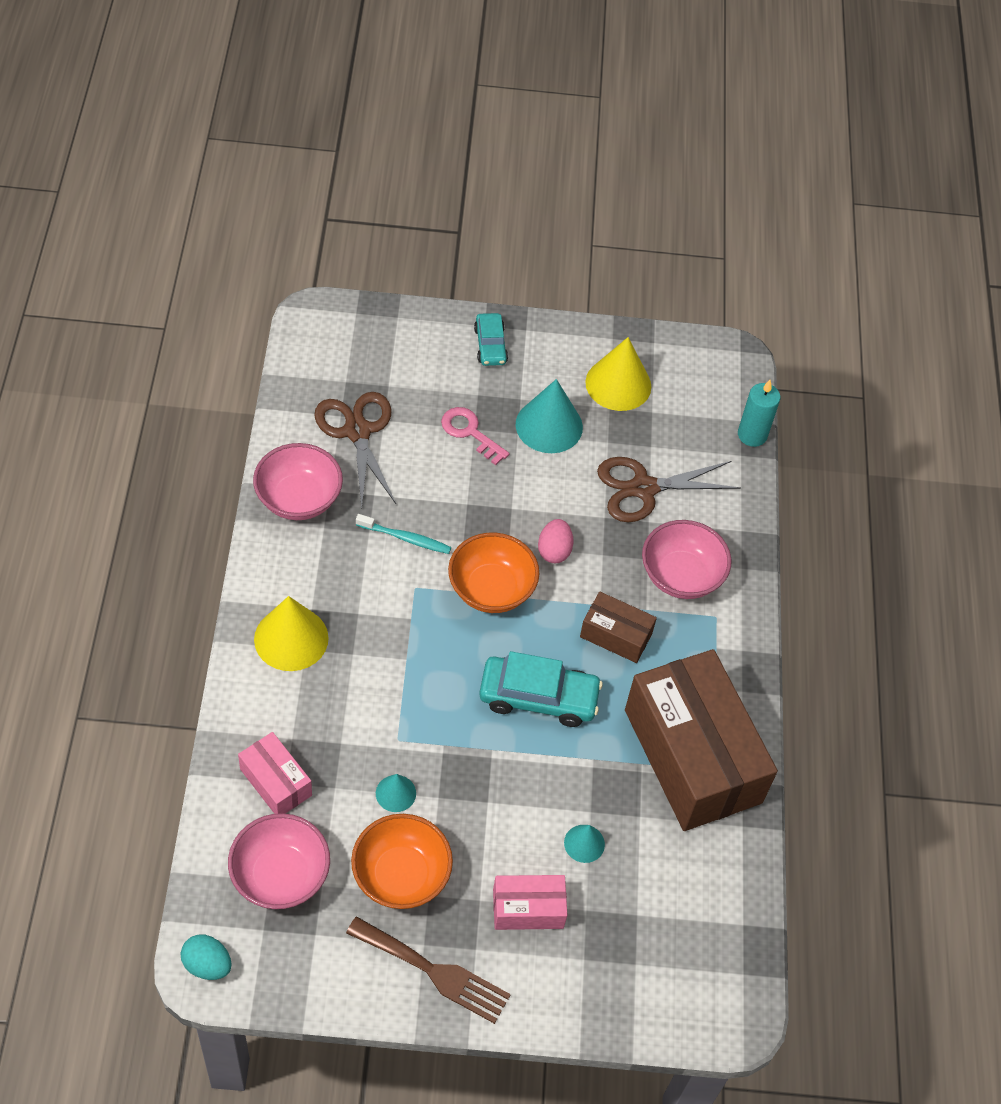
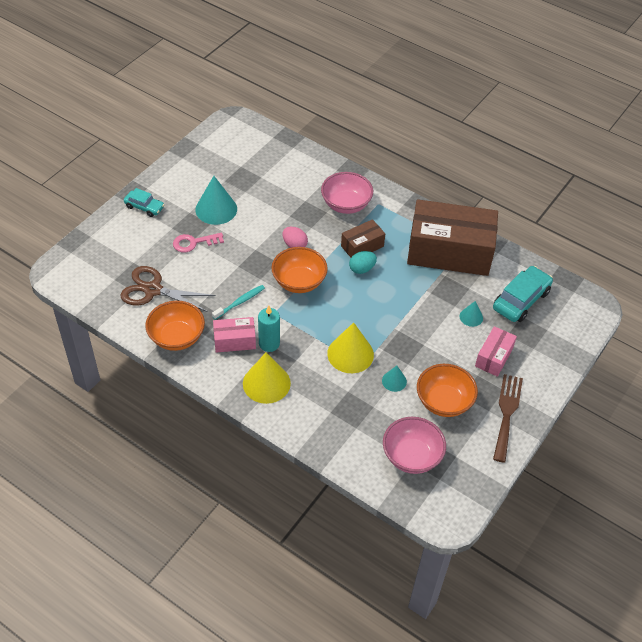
camera: 55 degrees left, 5 degrees down
(207, 964) = (446, 515): turquoise egg -> turquoise egg (362, 269)
(275, 782) = (353, 432): pink box -> pink box (234, 341)
(299, 499) = (177, 337): pink bowl -> orange bowl
(434, 972) = (507, 413): brown fork -> brown fork turned 45 degrees counterclockwise
(538, 697) = (377, 294): turquoise car -> turquoise car (521, 300)
(618, 384) = (213, 170): yellow cone -> yellow cone (350, 354)
(644, 488) = (284, 192): brown scissors -> none
(752, 435) = (285, 137): turquoise candle -> turquoise candle (269, 343)

